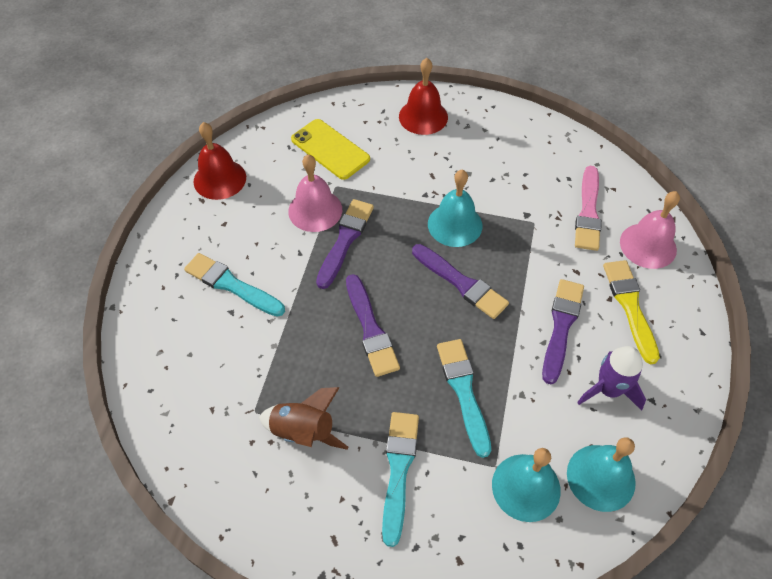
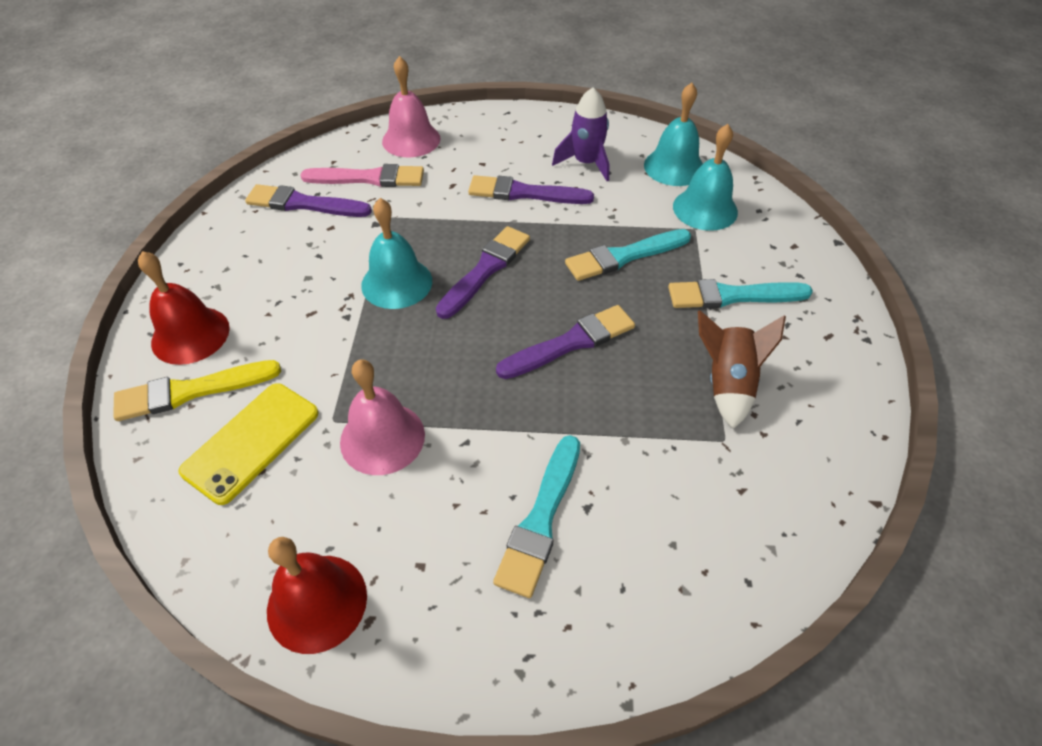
camera: 100 degrees left, 5 degrees down
(345, 240) = (436, 391): purple brush -> purple brush (304, 204)
(630, 306) = (489, 151): yellow brush -> yellow brush (191, 391)

